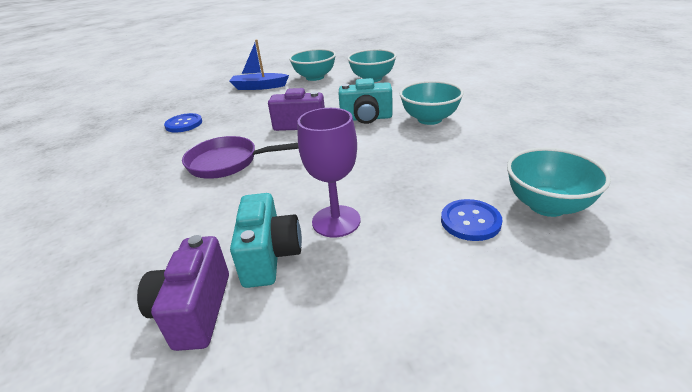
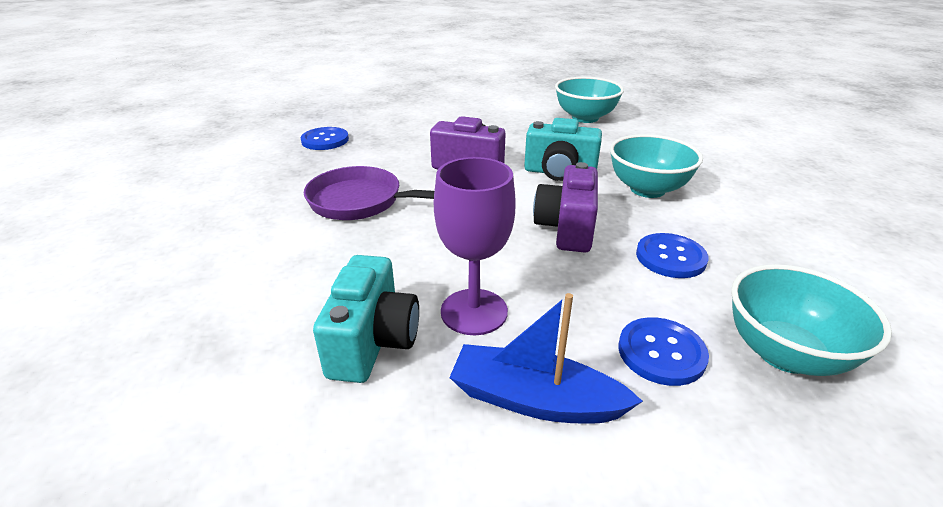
camera: 10 degrees right, 0 degrees up
(194, 310) = (257, 395): purple camera -> purple camera (566, 228)
(259, 87) = (433, 106): blue boat -> blue boat (535, 400)
(315, 77) = (508, 104): turquoise bowl -> none
(458, 160) = (670, 257): none -> blue button

